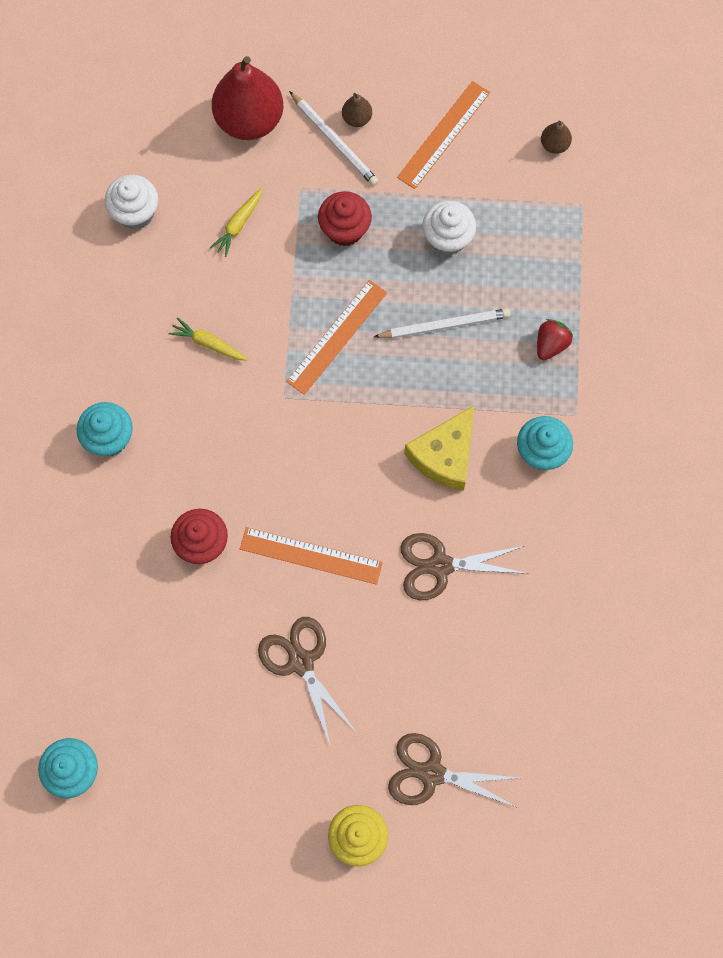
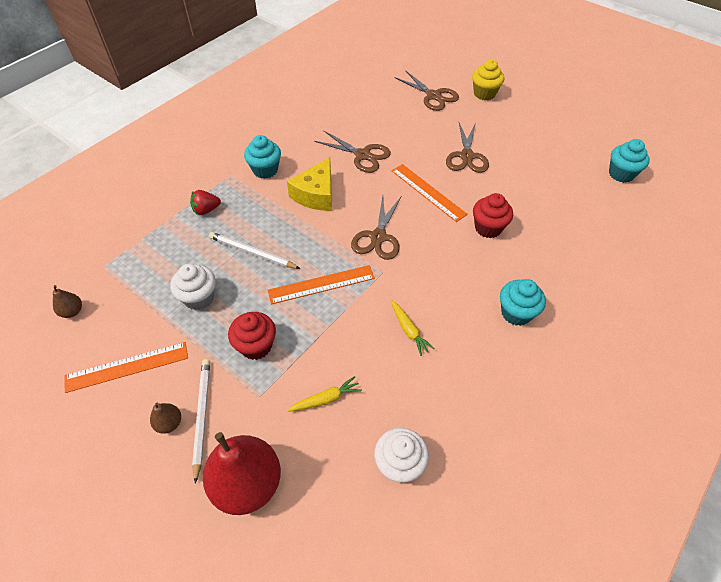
camera: 145 degrees left, 20 degrees down
(322, 441) = (378, 237): none -> brown scissors
(444, 455) = (316, 194): yellow cheese -> yellow cheese turned 135 degrees clockwise

